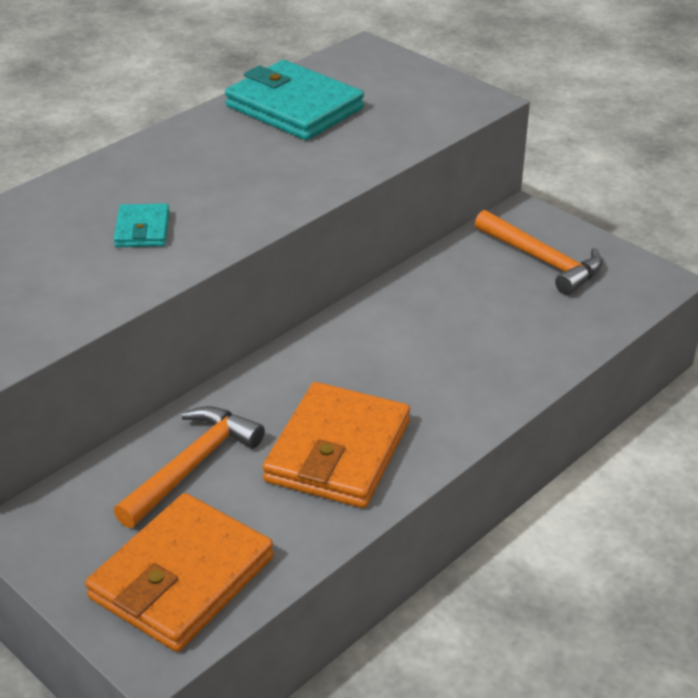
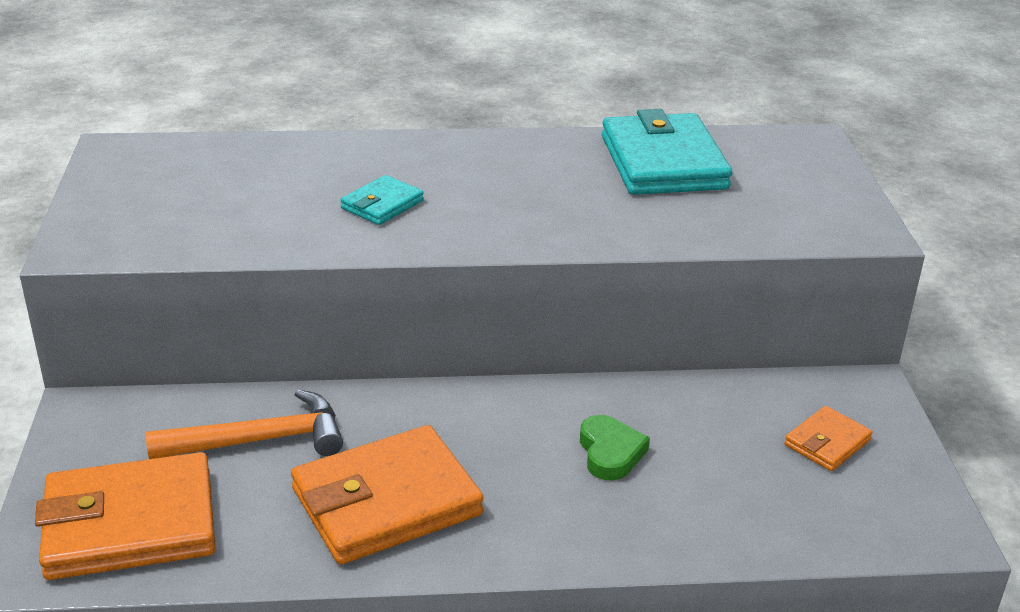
camera: 40 degrees right, 5 degrees down
(432, 337) = (610, 452): none -> green heart
(542, 260) = (827, 443): orange hammer -> orange wallet

